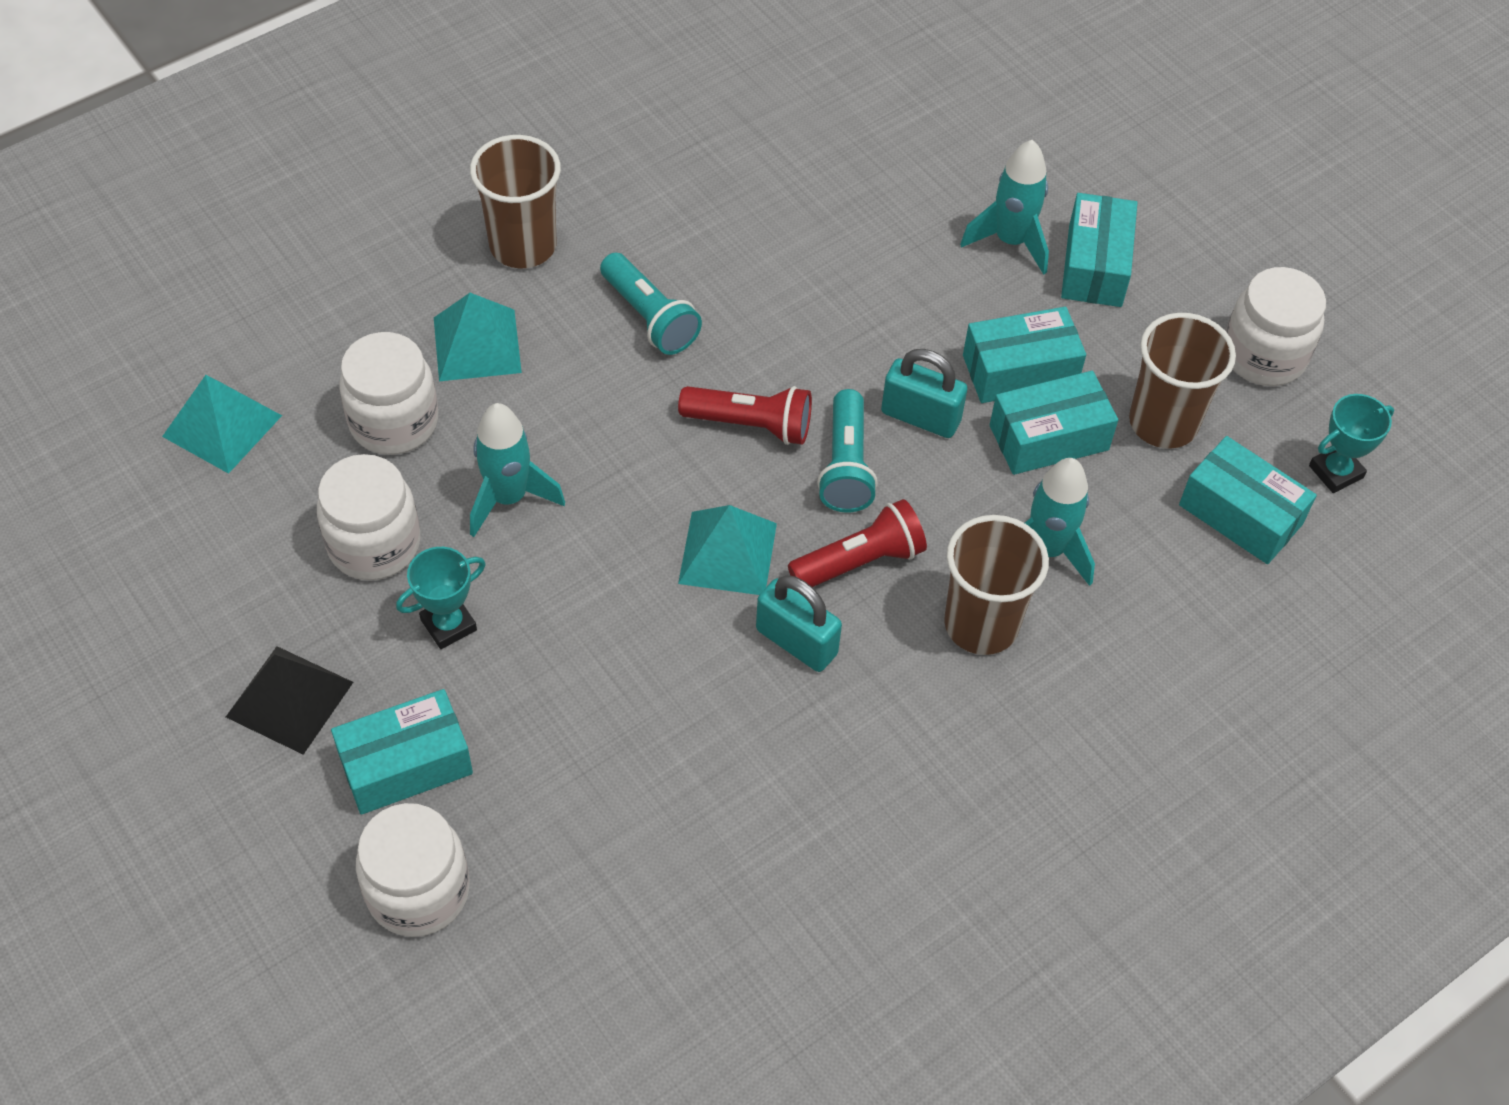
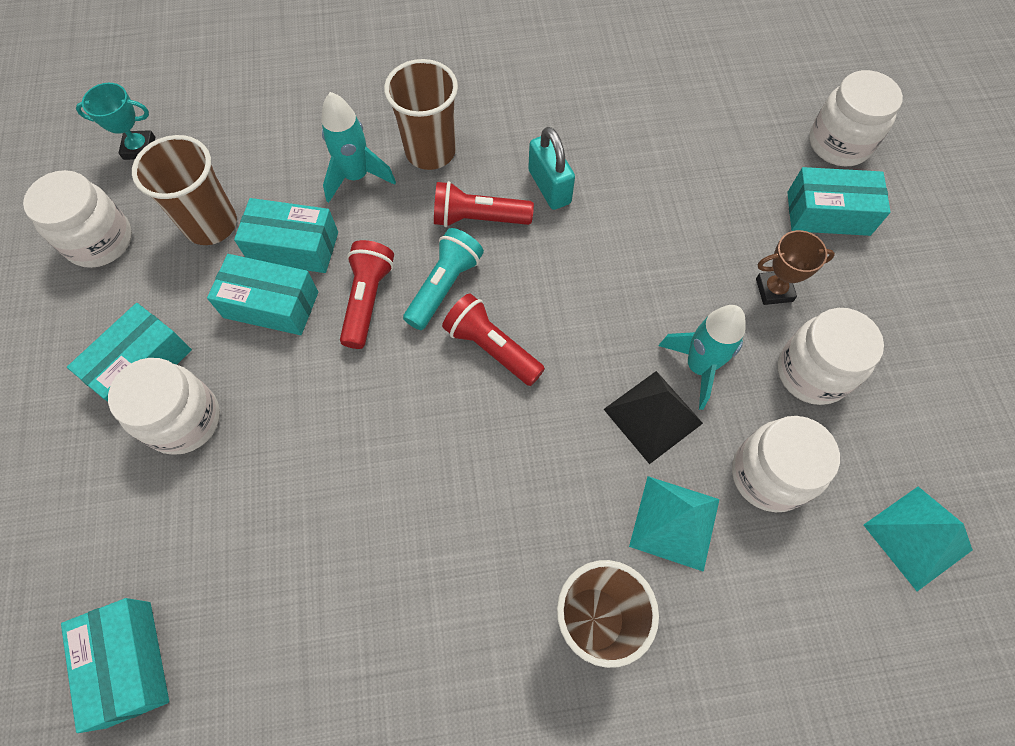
camera: 150 degrees left, 10 degrees up
(289, 699) = (897, 284): black pyramid -> black pyramid (653, 416)
(448, 625) = (774, 290): turquoise trophy -> brown trophy
(649, 317) = (517, 483): turquoise flashlight -> none
(727, 553) = (561, 260): turquoise pyramid -> none
(920, 417) = (367, 300): turquoise padlock -> red flashlight
(1010, 241) = (184, 420): turquoise rocket -> white jar
(1240, 514) = (221, 148): turquoise box -> turquoise box (129, 663)

